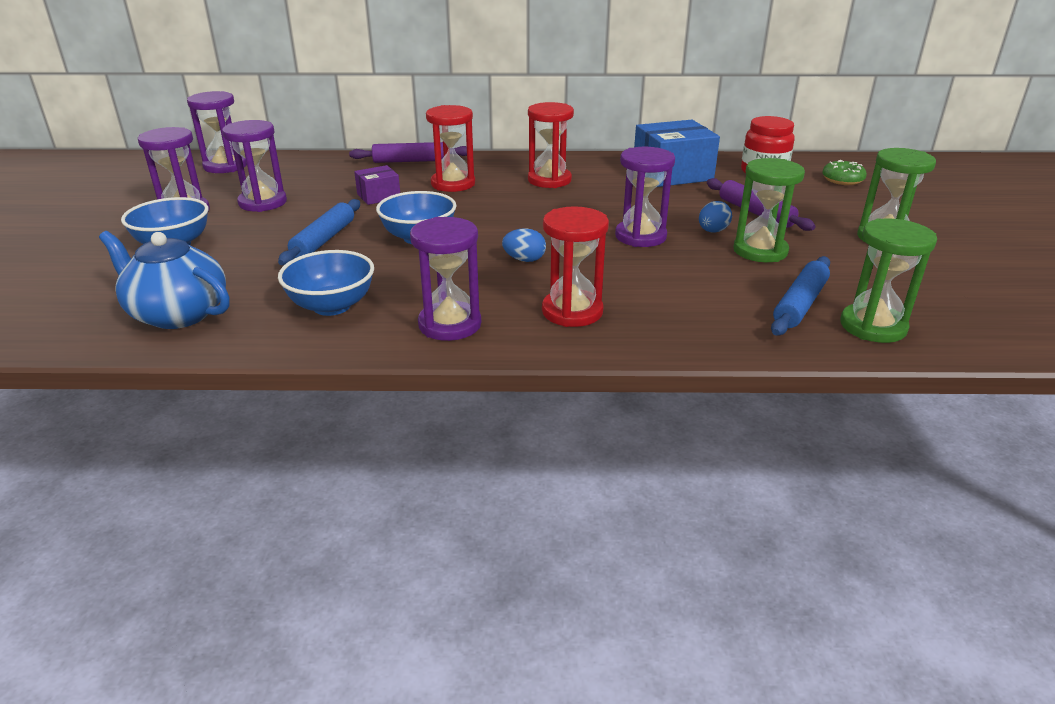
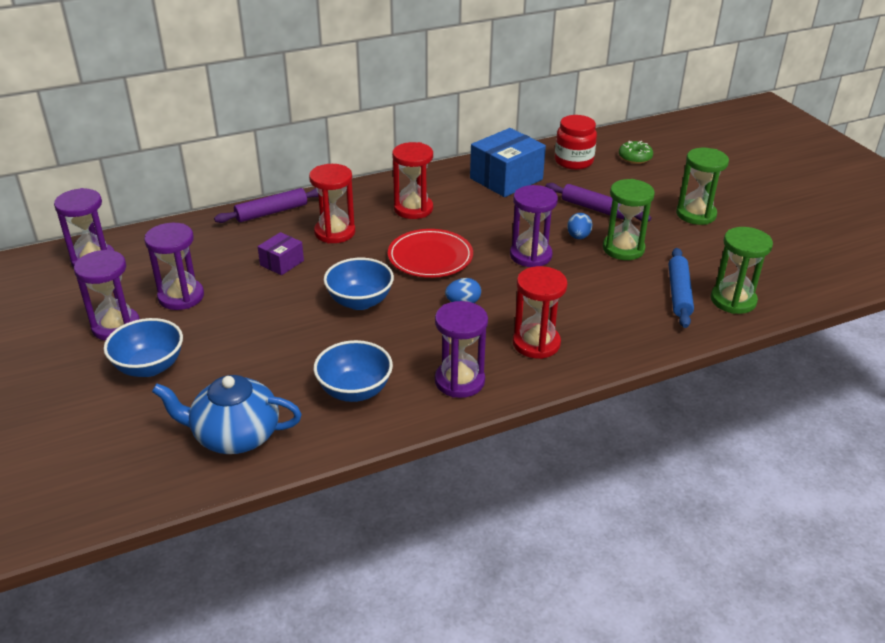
camera: 25 degrees left, 5 degrees up
(323, 240) = (281, 325): blue rolling pin -> none
(528, 218) = (430, 257): none -> red plate

